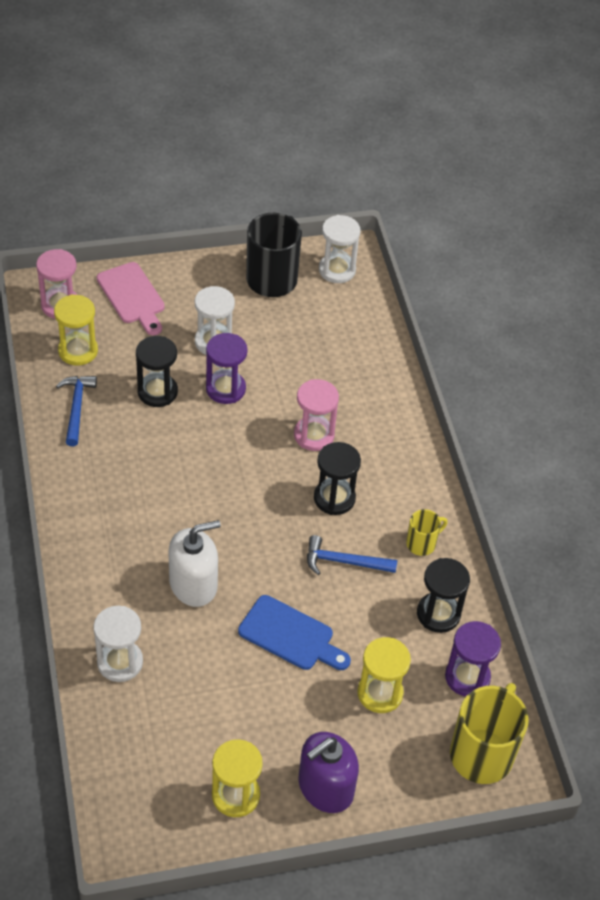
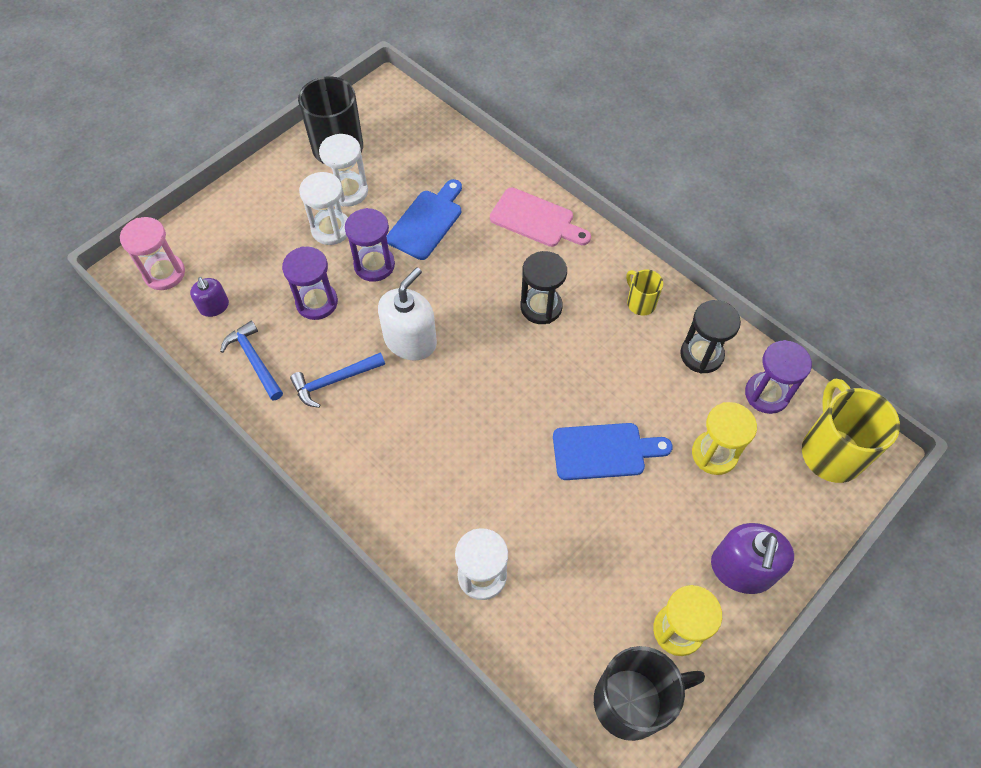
camera: 30 degrees left, 10 degrees up
(78, 351) = (214, 306): yellow hourglass -> purple soap dispenser
(132, 296) = (226, 229): pink cutting board -> pink cutting board (536, 220)
(157, 392) = (317, 302): black hourglass -> purple hourglass
(157, 818) = (632, 701): none -> black mug
(193, 584) = (487, 459): white soap dispenser -> white soap dispenser (410, 340)
(296, 379) = (427, 222): none -> blue cutting board
(314, 435) = (480, 262): pink hourglass -> none
(337, 270) = (385, 110): white hourglass -> white hourglass (348, 191)
(344, 562) = (593, 357): blue hammer -> blue hammer (334, 381)
(422, 543) = (640, 303): yellow mug -> yellow mug turned 60 degrees counterclockwise

